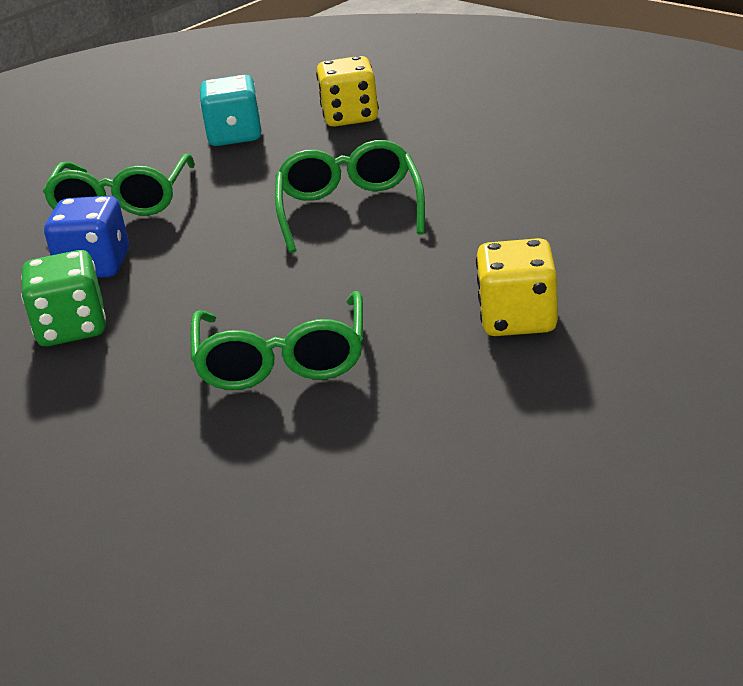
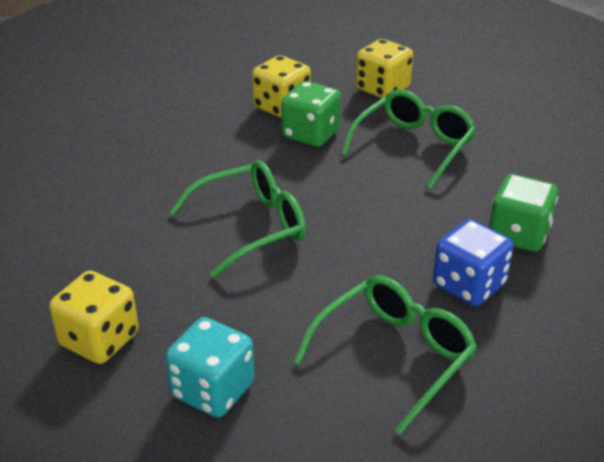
camera: 145 degrees left, 5 degrees up
(350, 209) = (251, 226): green glasses -> green glasses turned 150 degrees counterclockwise
(427, 308) = (311, 134): none -> green dice
(429, 420) = (382, 89): none -> yellow dice

